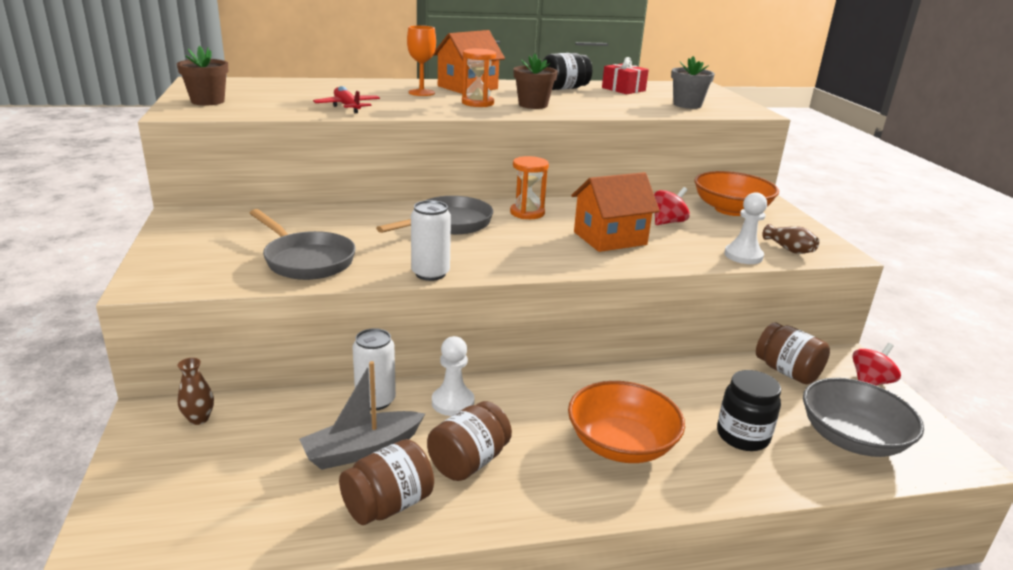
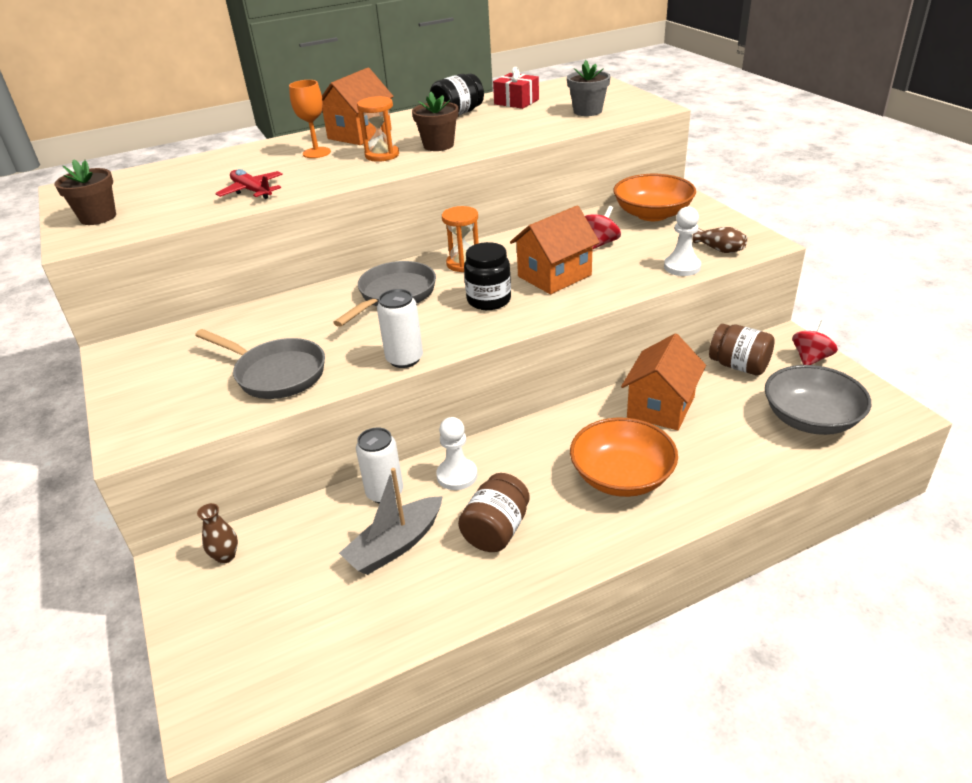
camera: 10 degrees left, 10 degrees up
(388, 505) = (443, 591): brown jar -> none
(688, 390) = (660, 407): none -> orange house
(742, 436) = (721, 441): black jar -> black jar (489, 300)

